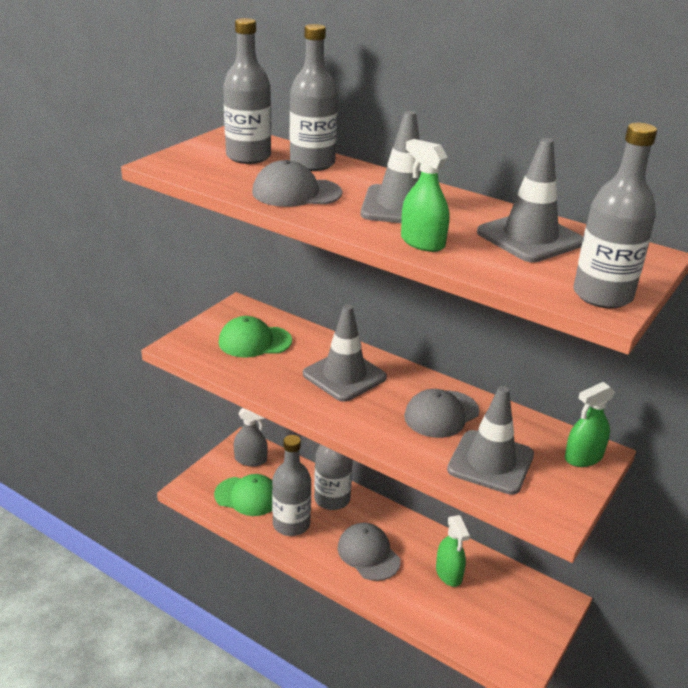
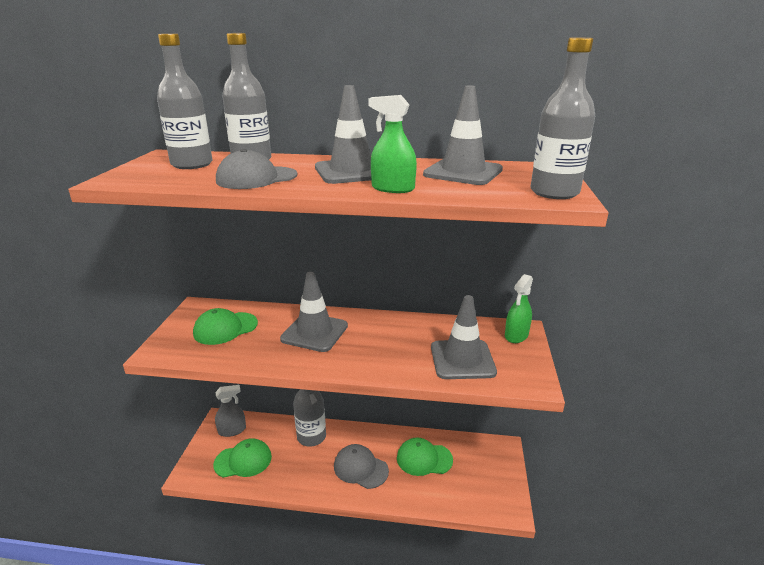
camera: 25 degrees left, 5 degrees down
(291, 524) = (290, 469): grey bottle -> none
(441, 414) = (404, 337): grey cap -> none
(449, 573) = (424, 459): green spray bottle -> green cap

